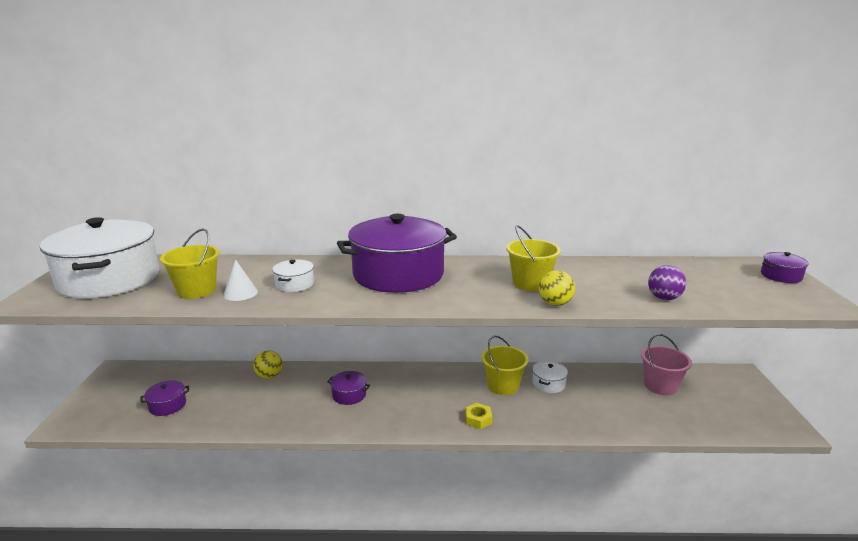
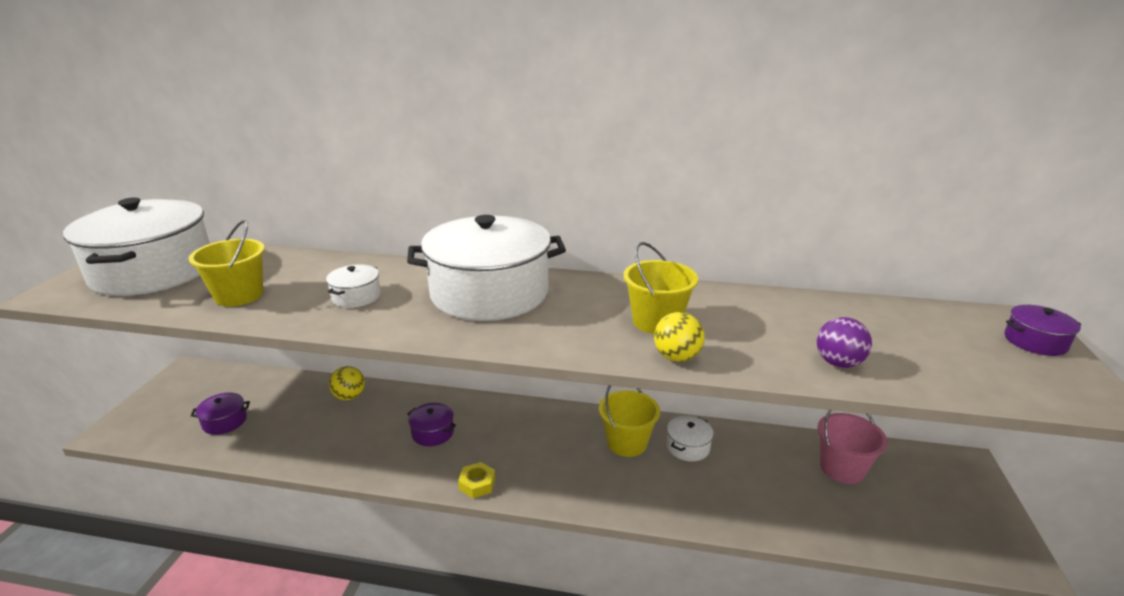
camera: 10 degrees right, 5 degrees up
(240, 293) = (286, 304): white cone -> none
(398, 274) = (489, 293): purple pot -> white pot
(478, 419) = (579, 487): yellow nut -> yellow nut (477, 484)

